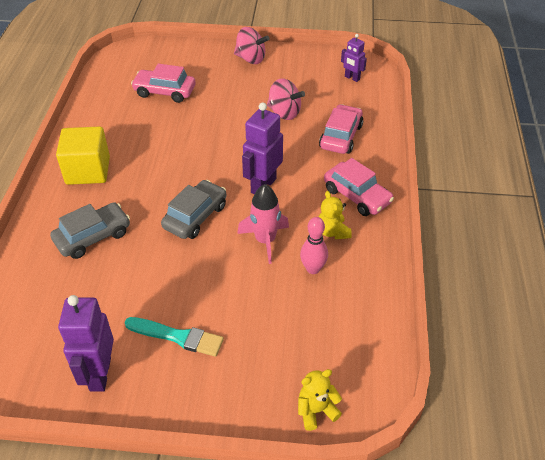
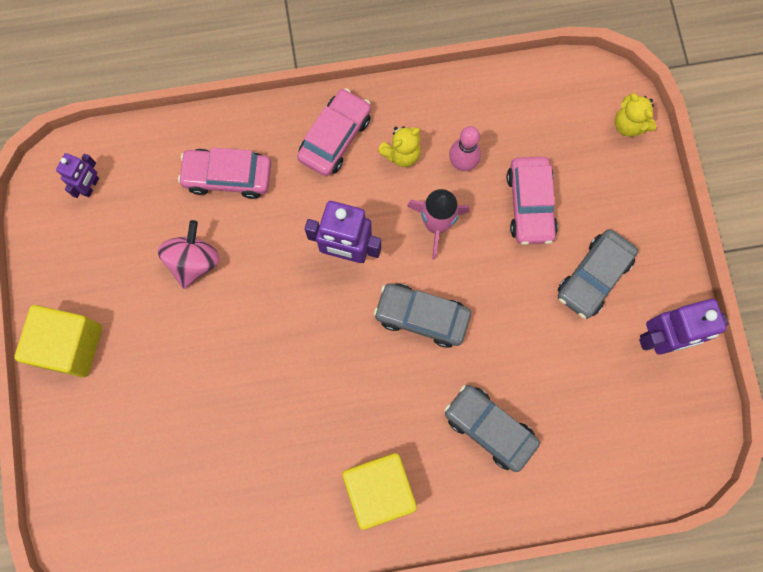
camera: 105 degrees left, 30 degrees up
(165, 92) = (182, 450): pink car -> pink car (530, 205)
(178, 337) = (593, 277): turquoise brush -> grey car
(251, 59) = (70, 345): pink spinning top -> yellow cube

